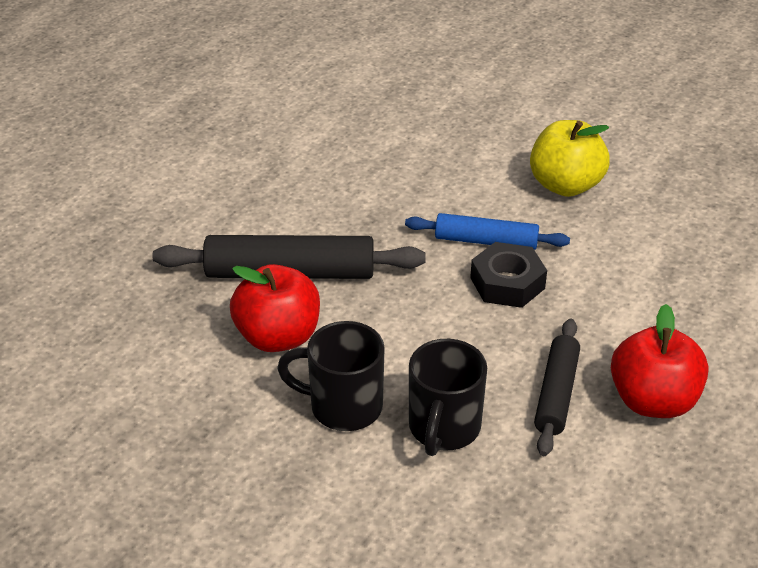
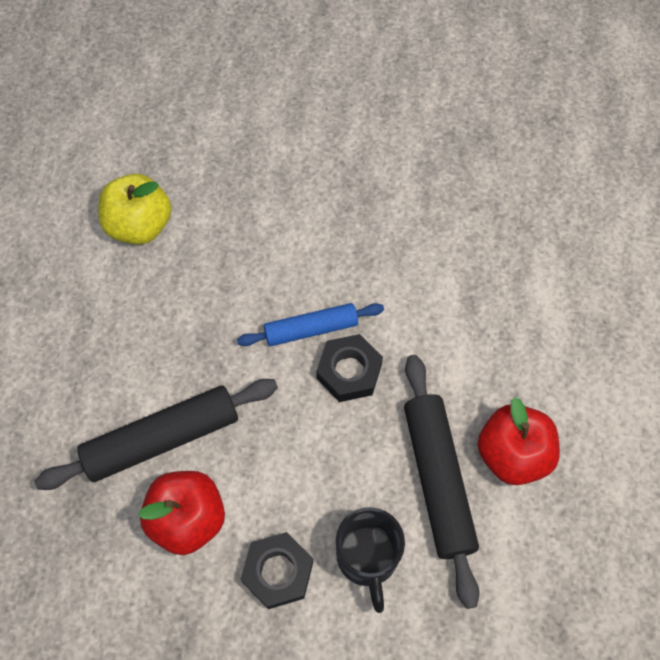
camera: 25 degrees left, 25 degrees up
(343, 406) = (278, 572): black mug -> black nut
(556, 394) = (438, 480): black rolling pin -> black rolling pin, size x1.59
(565, 185) = (348, 232): yellow apple -> yellow apple (140, 225)

